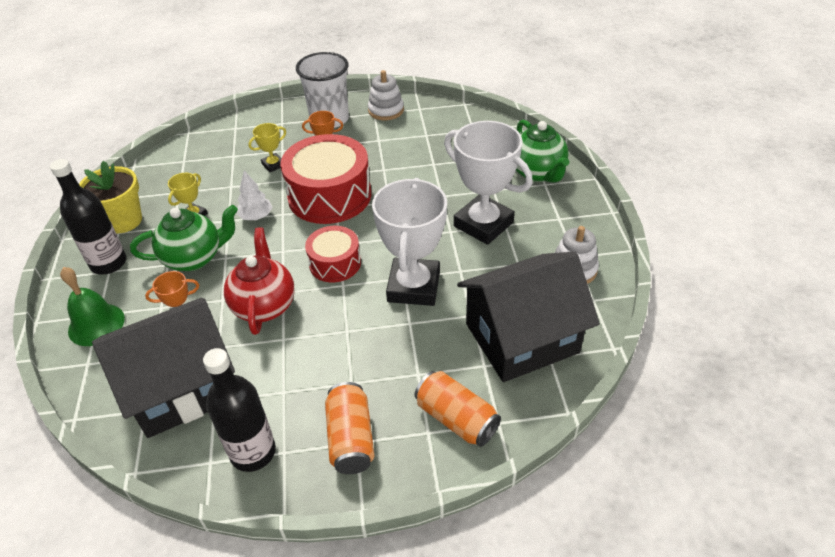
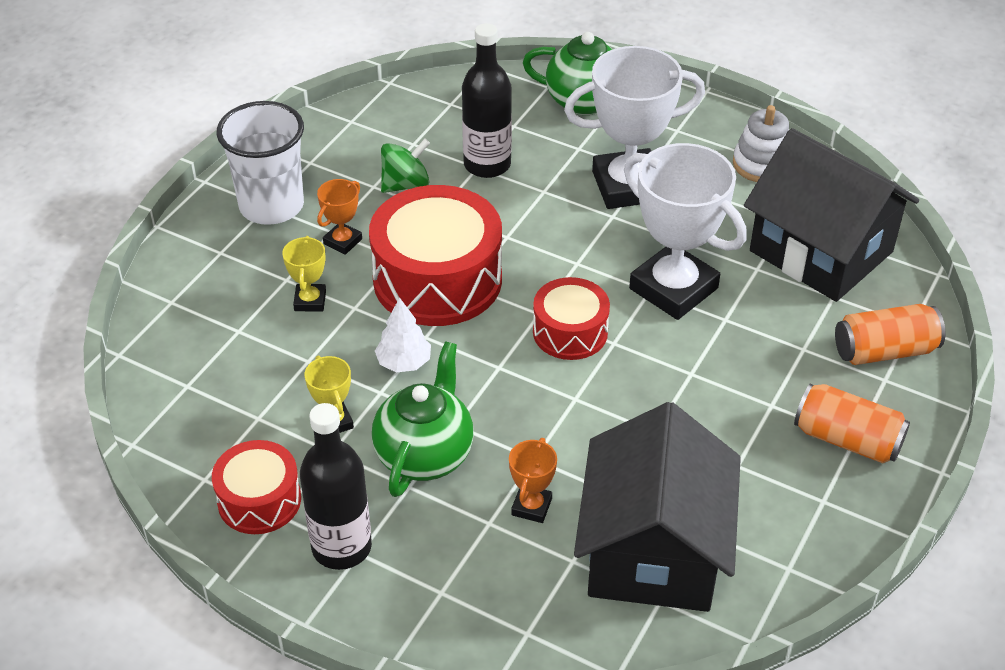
camera: 55 degrees left, 0 degrees up
(96, 324) = (459, 600): green bell -> none
(123, 221) = (259, 500): yellow flower pot -> red drum
(253, 452) = (804, 526): black bottle -> black bottle (487, 165)
(264, 305) = (583, 424): red teapot -> none
(386, 110) = (318, 149): white stacking toy -> none
(391, 149) = (405, 184): none -> green spinning top
(521, 338) = (821, 251): black house -> black house turned 60 degrees counterclockwise

